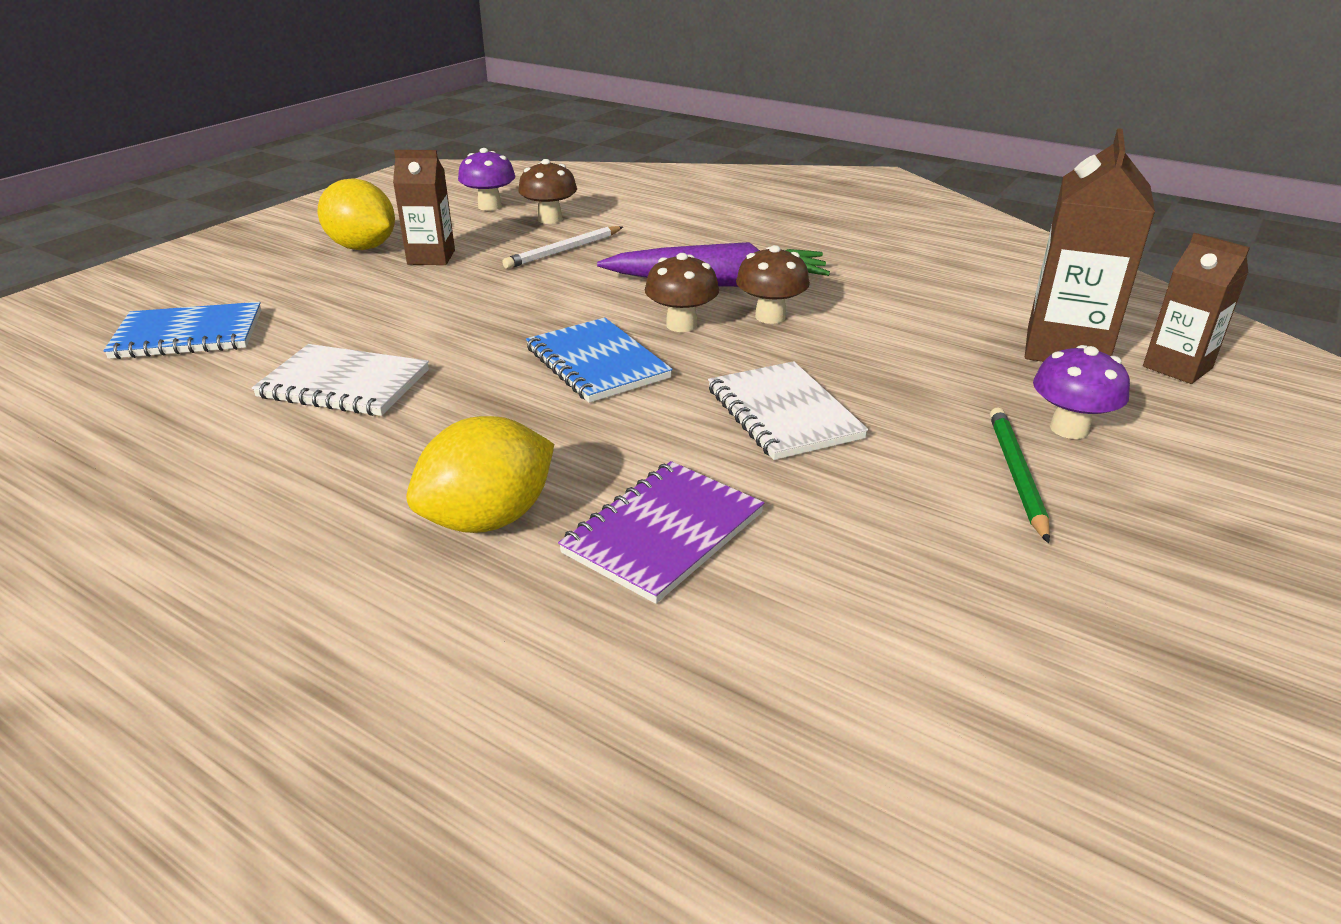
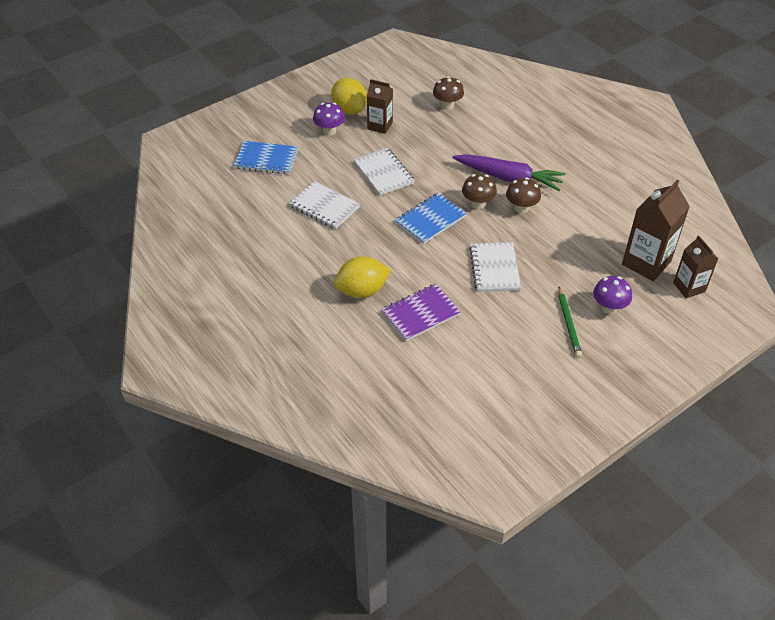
camera: 20 degrees right, 15 degrees up
(463, 314) = (383, 173): none -> white notebook
(490, 206) = (420, 87): purple mushroom -> purple mushroom (329, 131)
(564, 250) = (445, 134): white pencil -> none
(597, 363) = (430, 220): blue notebook -> blue notebook turned 60 degrees clockwise
(1016, 475) = (568, 324): green pencil -> green pencil turned 150 degrees clockwise

